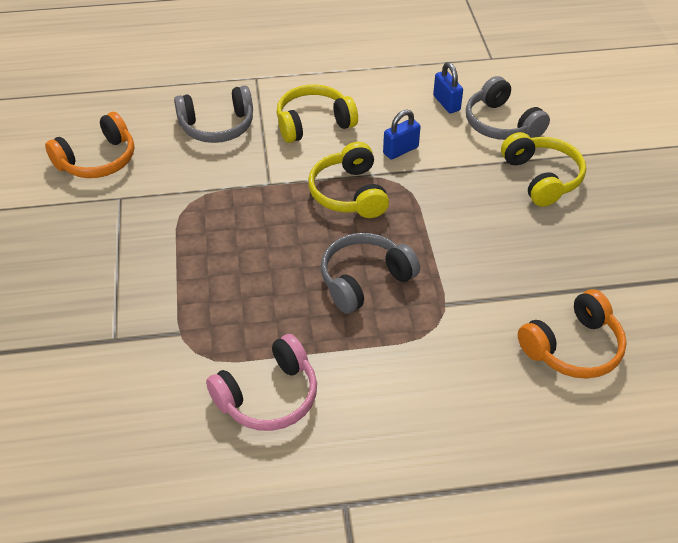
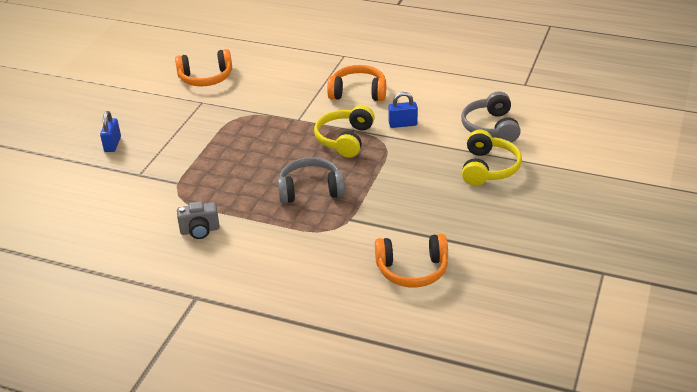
camera: 30 degrees right, 10 degrees down
(217, 126) = (294, 78): grey headphones -> none
(268, 396) = (200, 230): pink headphones -> grey camera
(313, 123) = (358, 92): yellow headphones -> orange headphones
(446, 103) = (463, 104): blue padlock -> blue padlock (112, 144)

